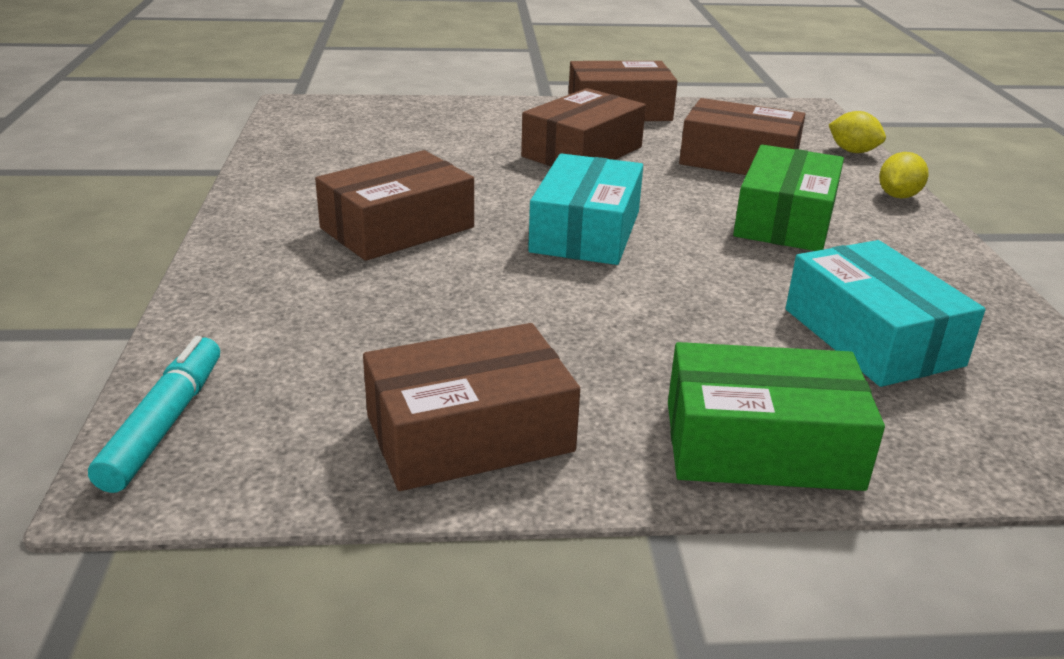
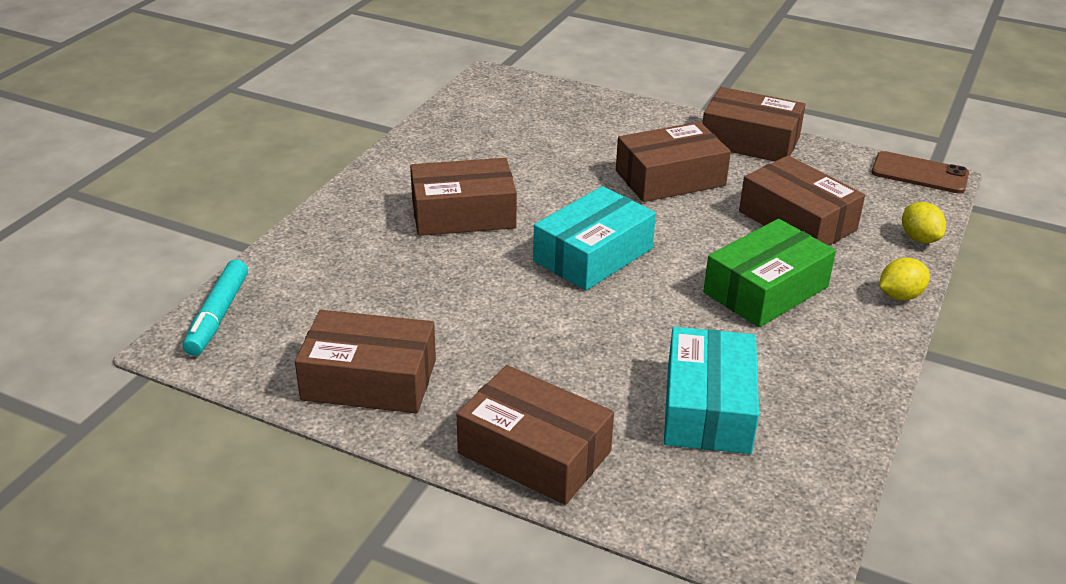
camera: 30 degrees right, 5 degrees up
(164, 424) = (218, 316): turquoise marker -> turquoise marker turned 150 degrees clockwise
(761, 445) = (534, 452): green box -> brown box
(788, 107) = (919, 173): none -> brown phone

